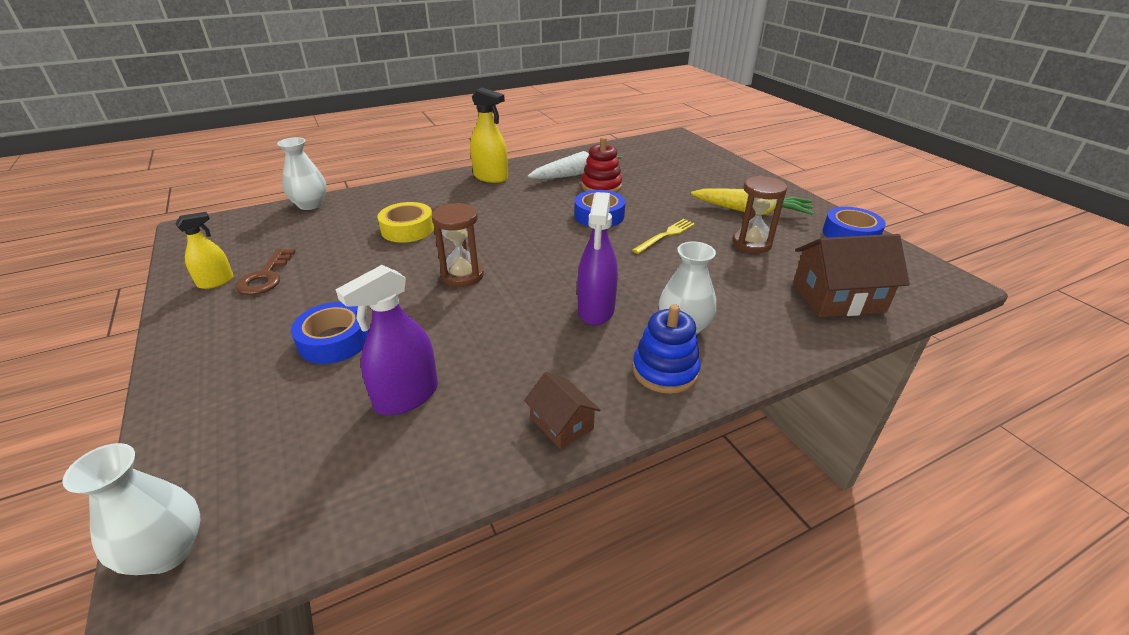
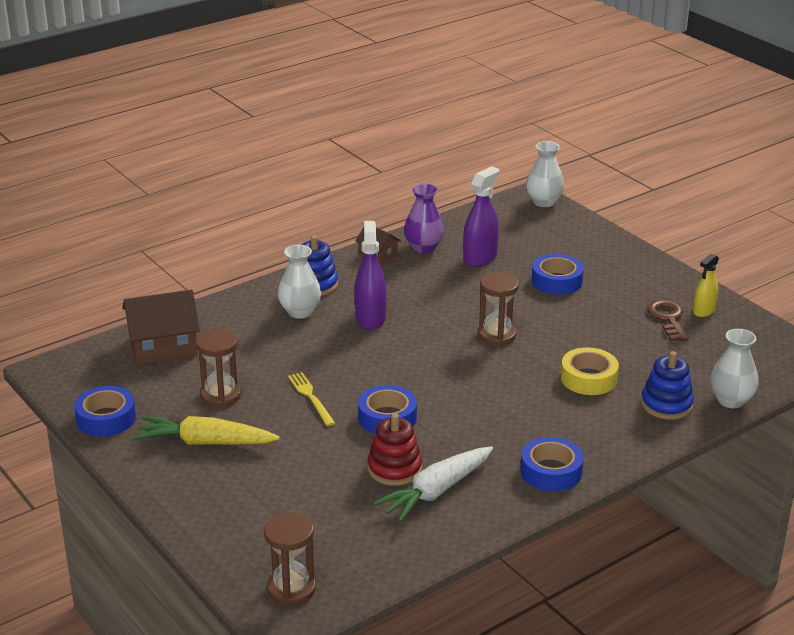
camera: 170 degrees right, 5 degrees down
(364, 206) = (666, 405): none -> blue stacking toy
(481, 433) = (423, 247): none -> purple vase
(490, 177) = (551, 471): yellow spray bottle -> blue tape
(665, 235) = (311, 397): yellow fork -> yellow fork turned 120 degrees clockwise
(673, 144) = (291, 589): none -> brown hourglass

